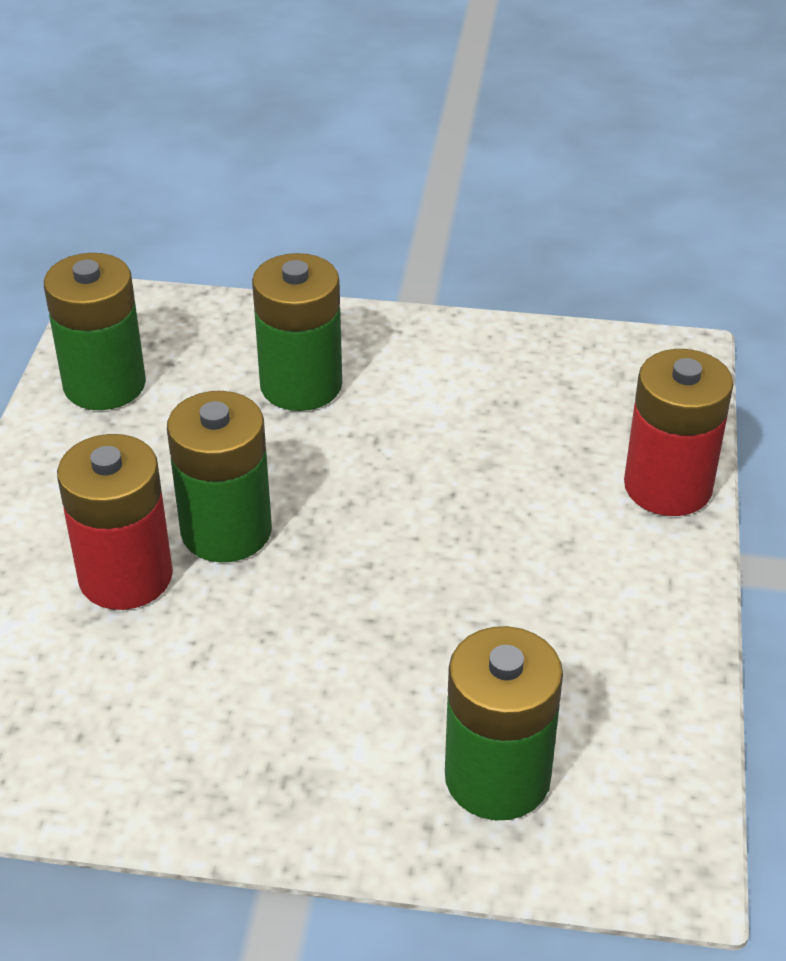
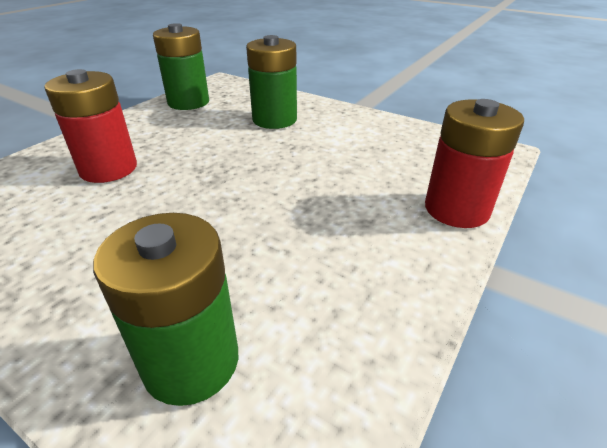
camera: 25 degrees right, 5 degrees down
(226, 531) = (177, 163): green battery -> none

